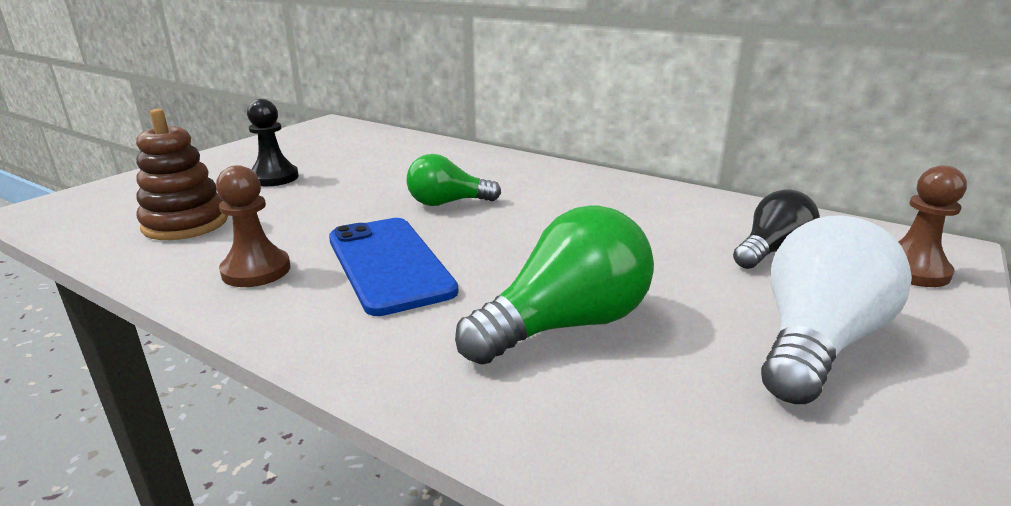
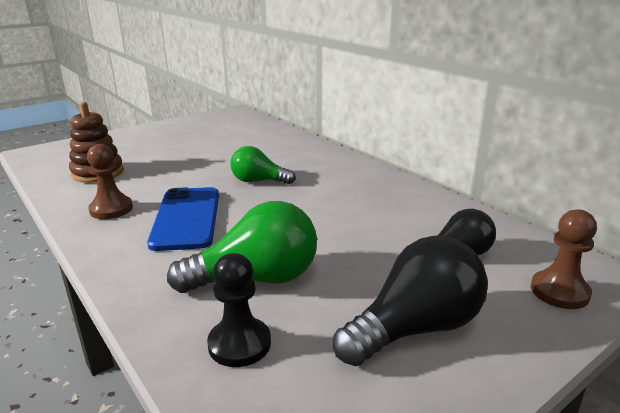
camera: 20 degrees right, 0 degrees up
(274, 178) = (169, 148): black pawn -> black pawn (239, 344)
(815, 343) = (415, 328): white light bulb -> black light bulb

